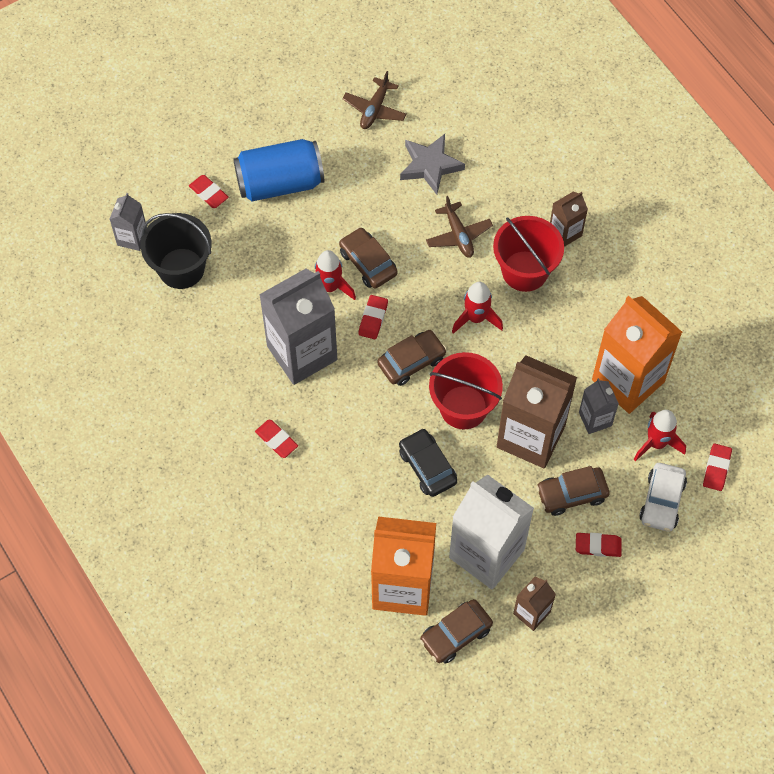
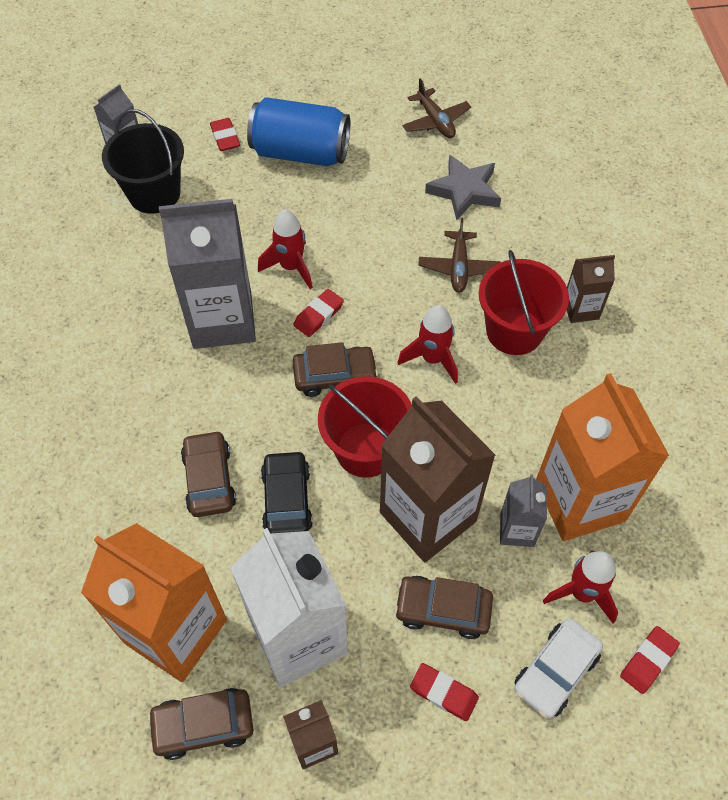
camera: 25 degrees right, 5 degrees down
(276, 440) = (139, 398): red eraser -> none
(368, 263) = (345, 258): brown car -> brown car (209, 479)
(375, 109) = (435, 121): brown plane -> brown plane turned 75 degrees counterclockwise

